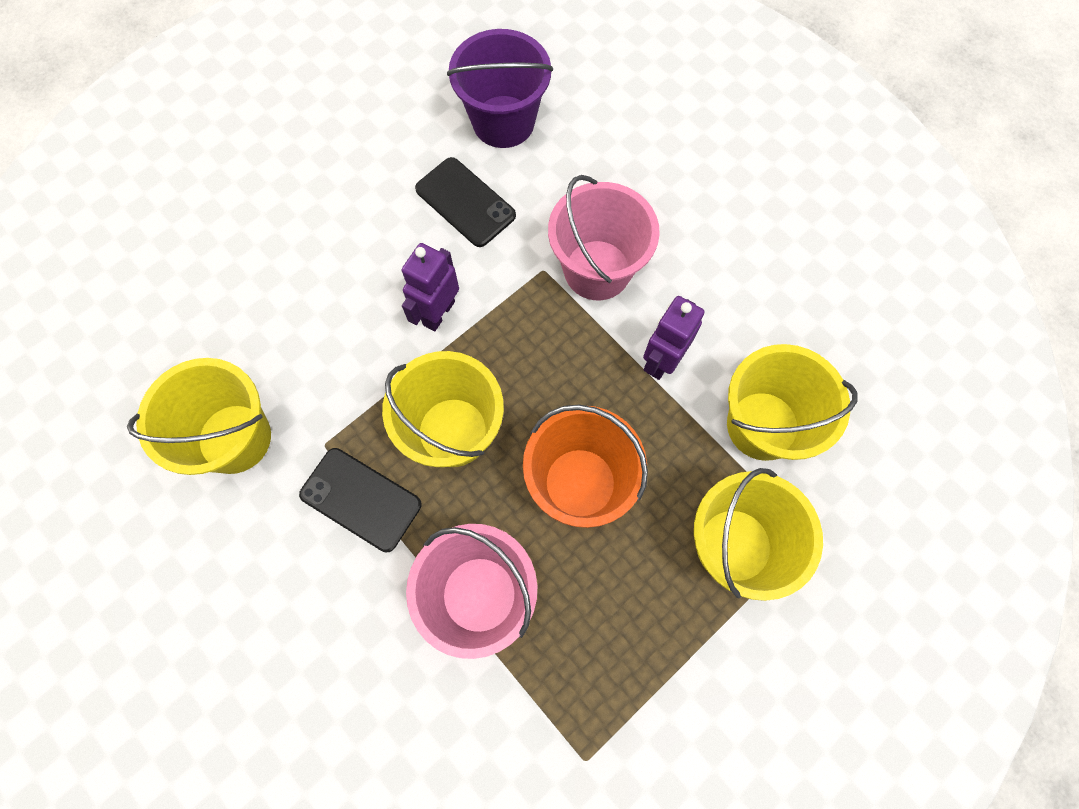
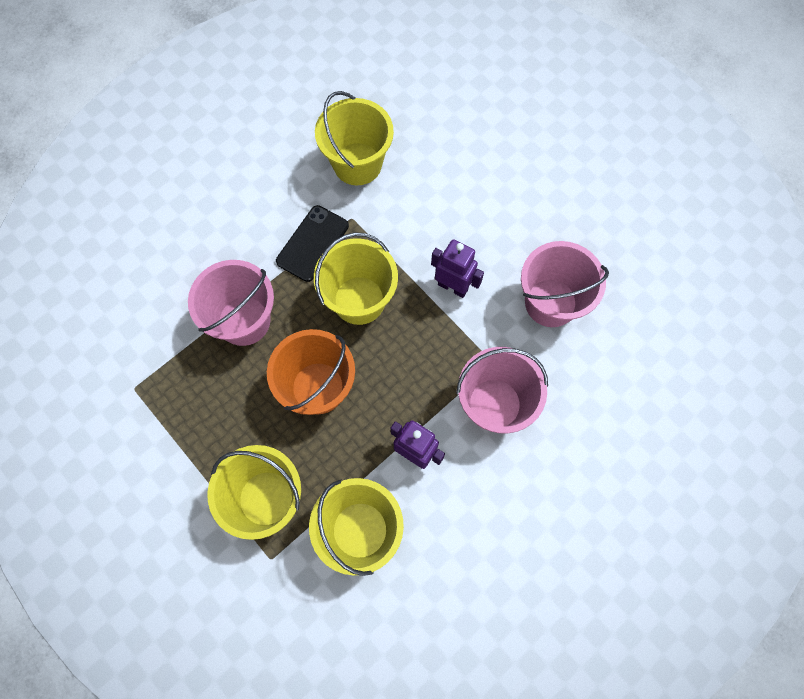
camera: 90 degrees right, 0 degrees up
(465, 202) = (550, 303): black phone -> pink bucket
(503, 122) = (632, 330): purple bucket -> none

